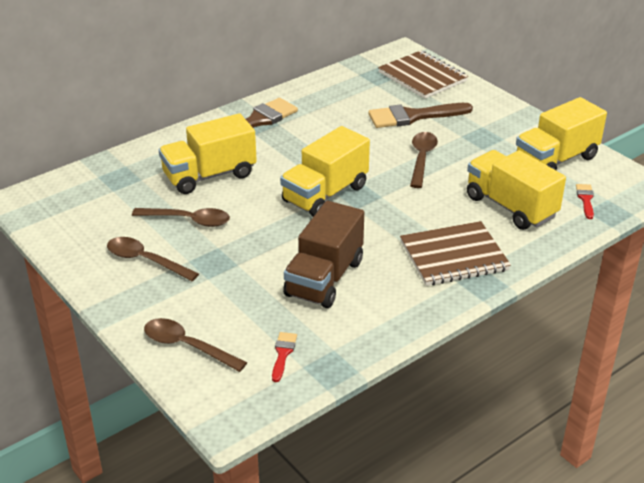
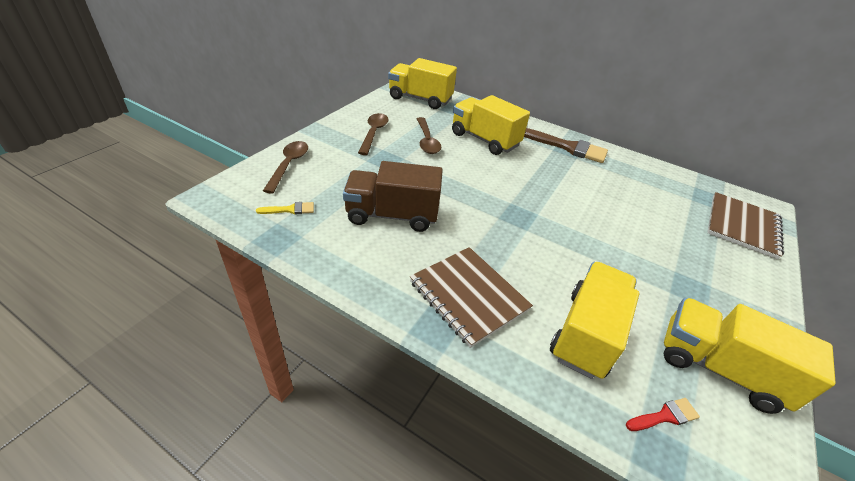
camera: 65 degrees right, 5 degrees up
(283, 354) = (290, 209): red brush -> yellow brush
(325, 194) = (504, 197): yellow truck -> yellow truck (420, 99)
(413, 116) = (670, 230): brown brush -> none
(422, 159) = (607, 247): brown spoon -> none

